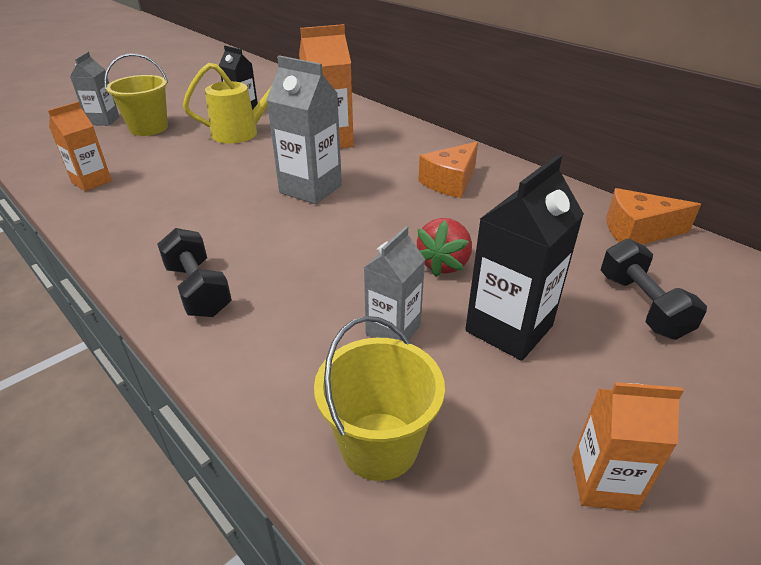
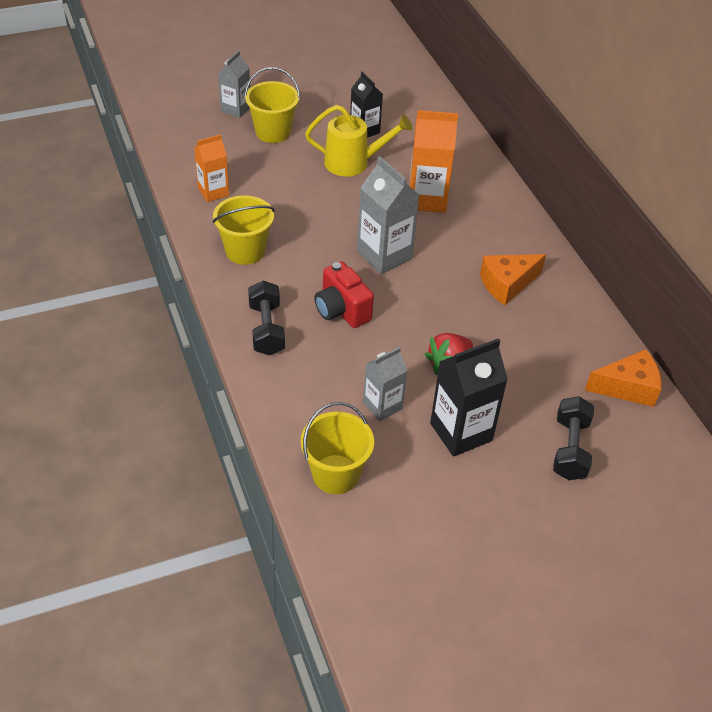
camera: 20 degrees right, 10 degrees up
(145, 221) = (245, 251): none -> yellow bucket
(287, 246) = (341, 310): none -> red camera
(603, 483) = (447, 539): orange carton -> none
(637, 231) = (627, 387): orange cheese -> orange cheese turned 150 degrees clockwise

